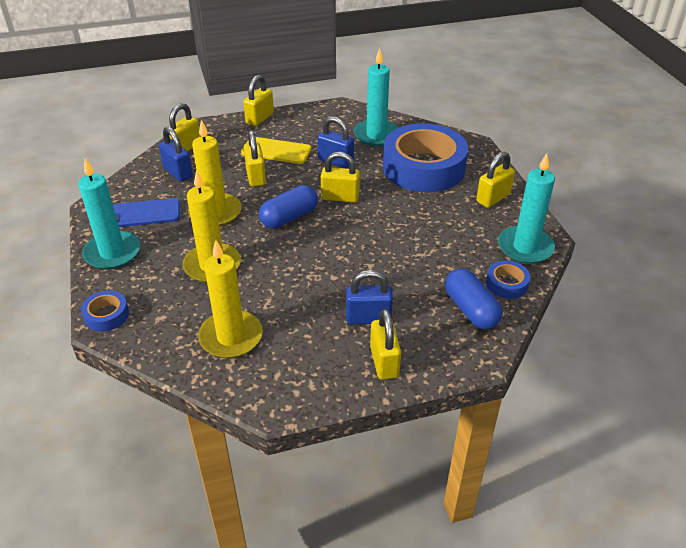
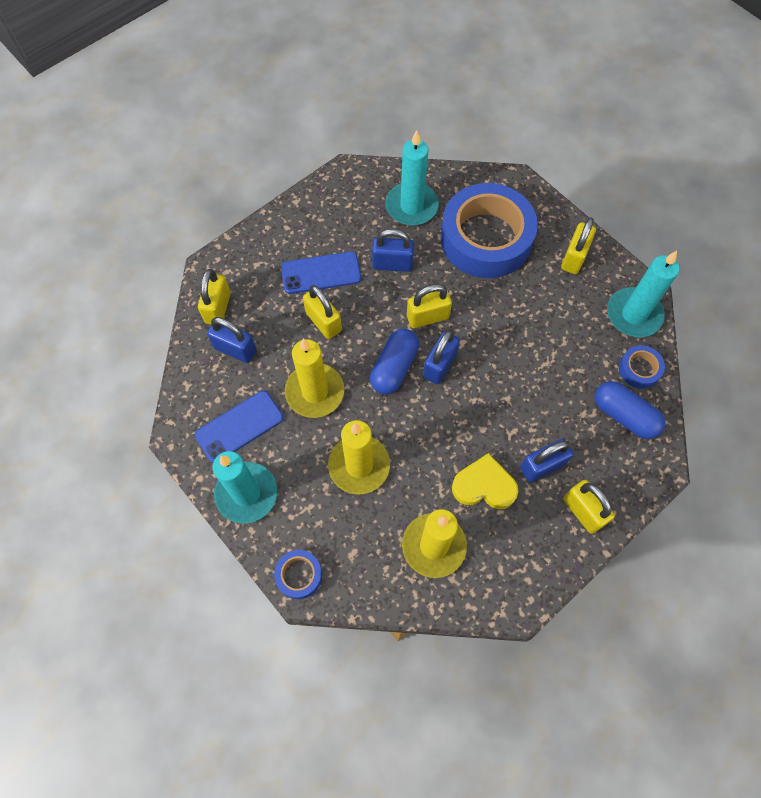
camera: 25 degrees left, 25 degrees up
(259, 118) = (270, 227): yellow padlock -> none
(276, 151) = (321, 273): yellow phone -> blue phone
(306, 313) = (484, 486): none -> yellow heart
(327, 227) = (439, 365): none -> blue padlock

